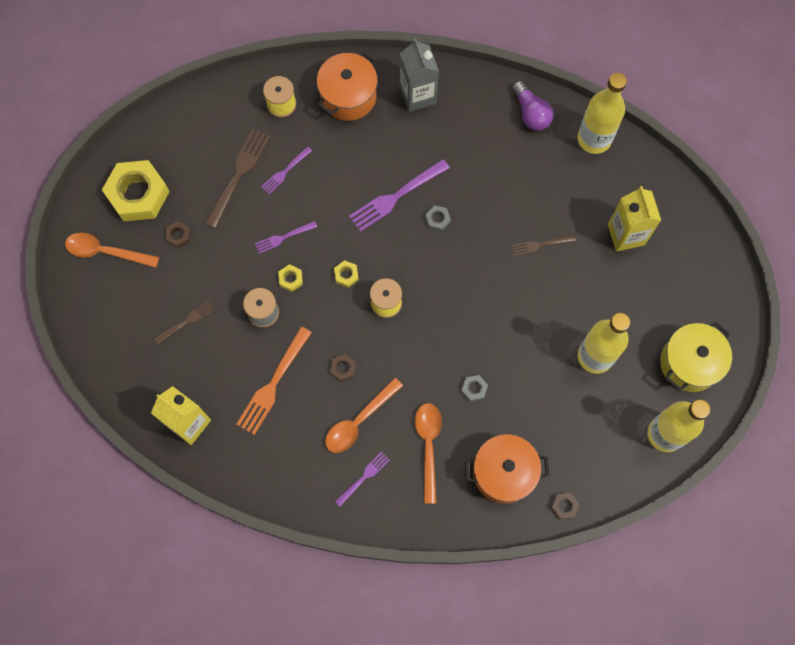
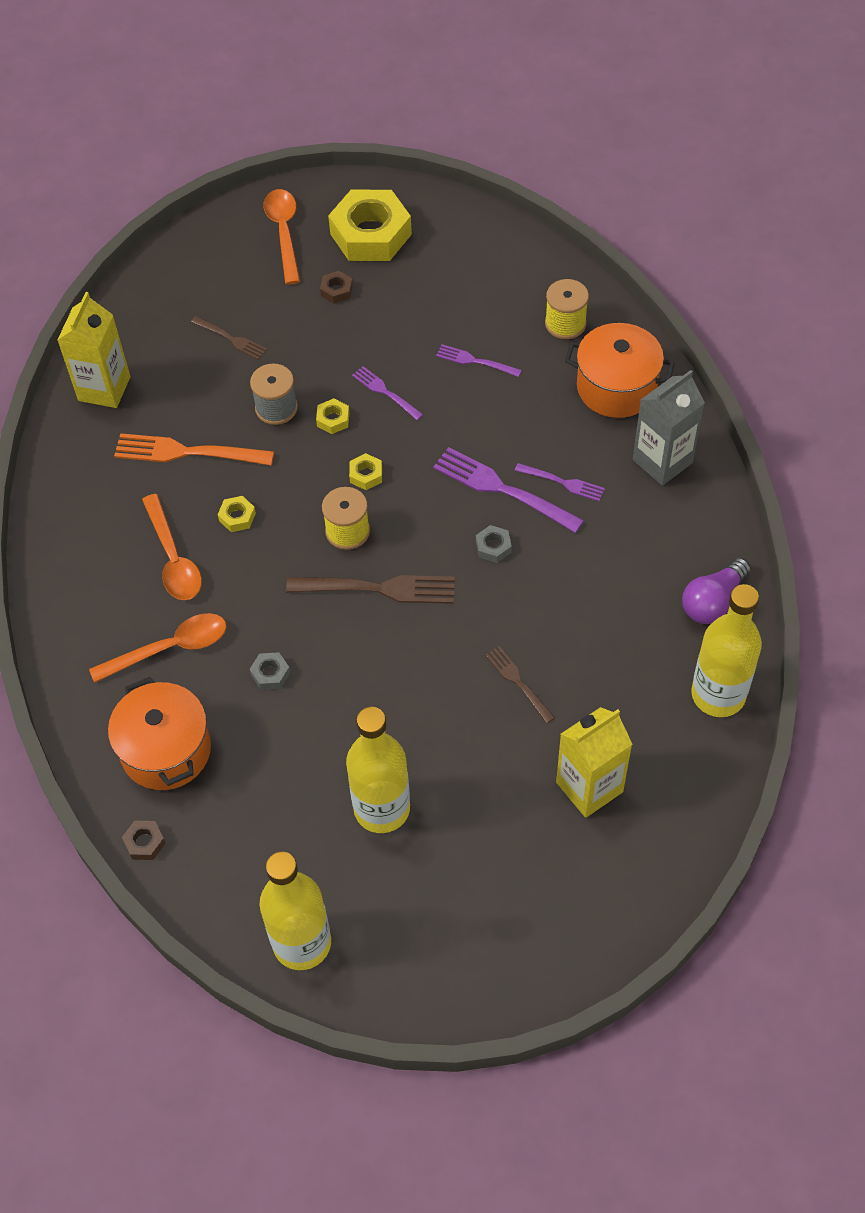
camera: 70 degrees right, 15 degrees down
(239, 175) = (446, 317): brown fork -> brown fork (378, 589)
(343, 369) = (237, 517): brown nut -> yellow nut
(358, 421) = (173, 559): orange spoon -> orange spoon turned 135 degrees counterclockwise
(364, 477) = (101, 591): purple fork -> purple fork (562, 482)
(689, 363) = (426, 941): yellow pot -> none

